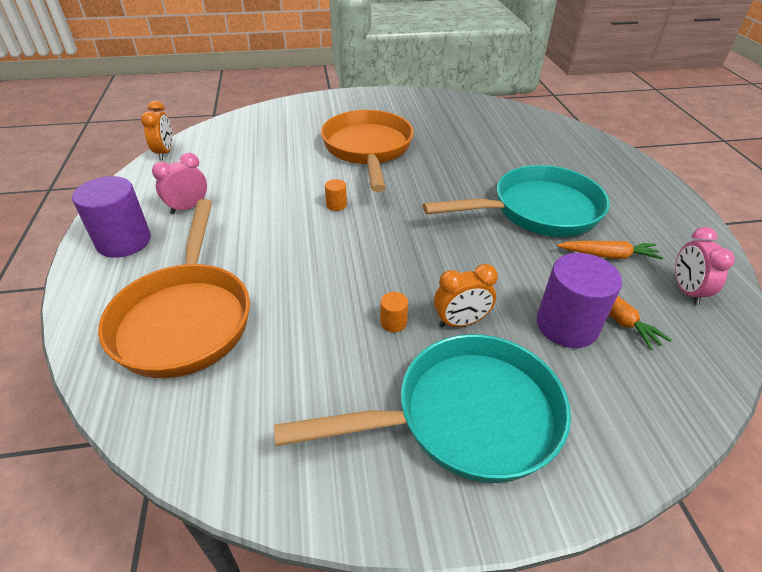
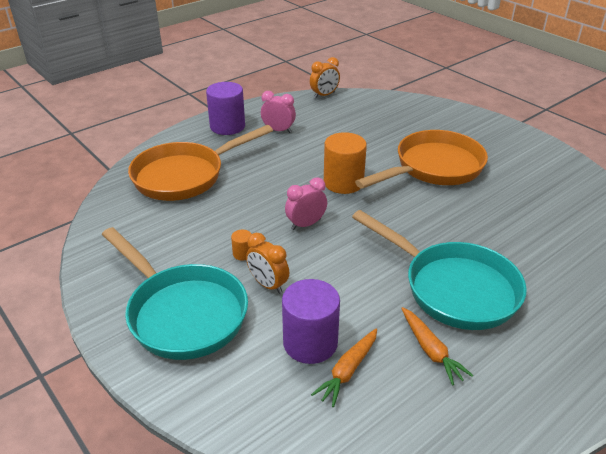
camera: 60 degrees right, 5 degrees down
(336, 205) = (343, 182): orange cylinder -> orange cylinder, size x2.28
(686, 291) = (428, 418): pink clock -> pink clock (306, 224)

